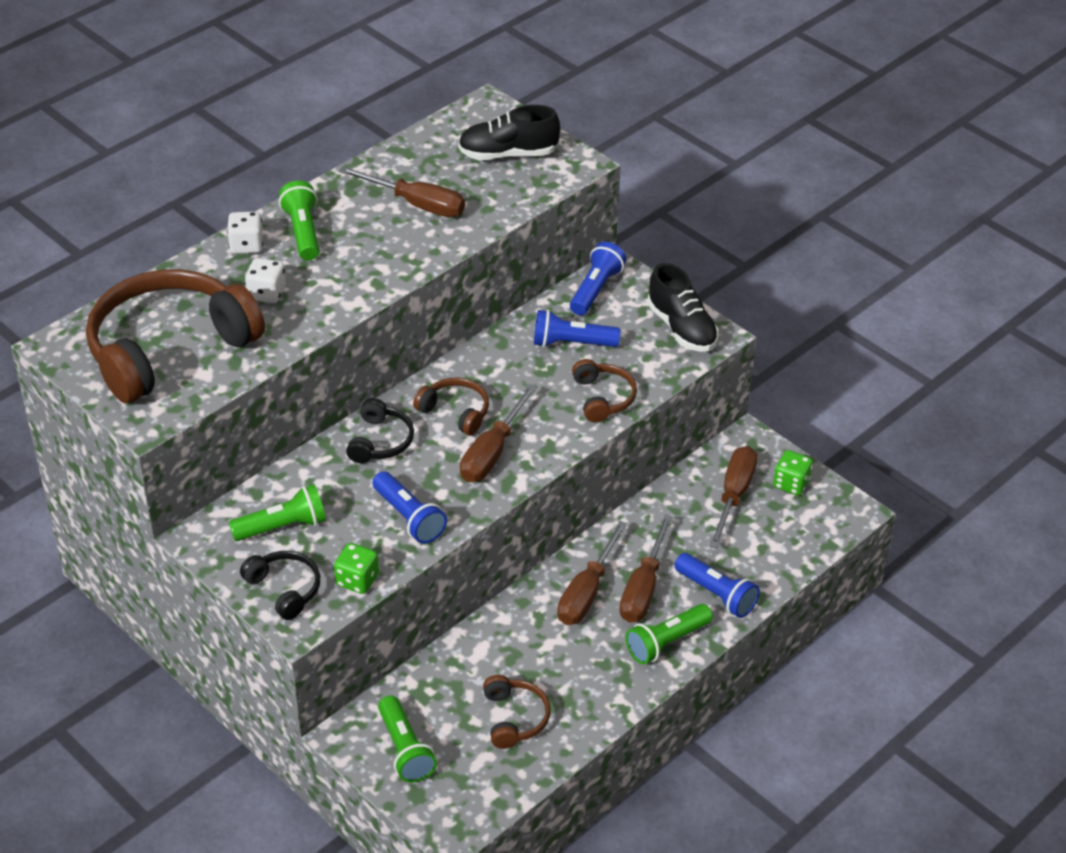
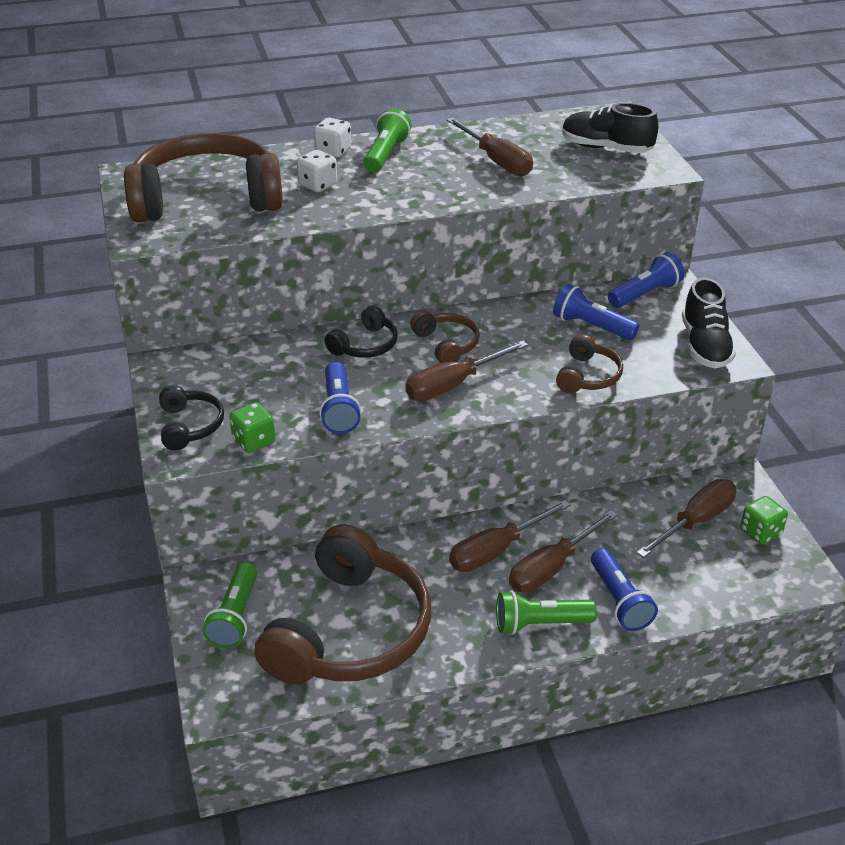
camera: 30 degrees right, 5 degrees down
(283, 527) = (231, 379): green flashlight -> none
(514, 718) = (350, 631): brown headphones -> brown headphones, size x2.21

